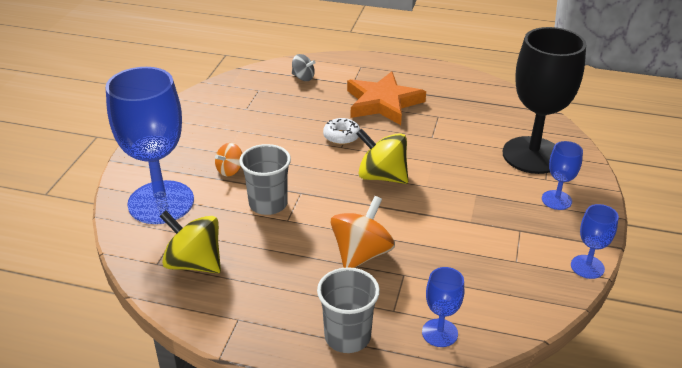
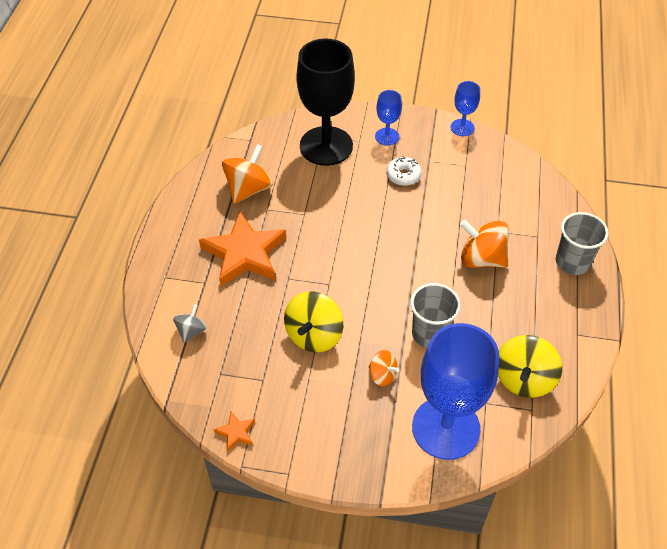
camera: 95 degrees left, 15 degrees up
(202, 96) = (236, 432): none -> orange star
(341, 136) = (311, 285): white donut -> white donut (403, 175)
(382, 176) = (373, 249): yellow spinning top -> yellow spinning top (314, 335)
(439, 333) = (552, 209): blue goblet -> none
(464, 106) = (248, 189): none -> orange spinning top

